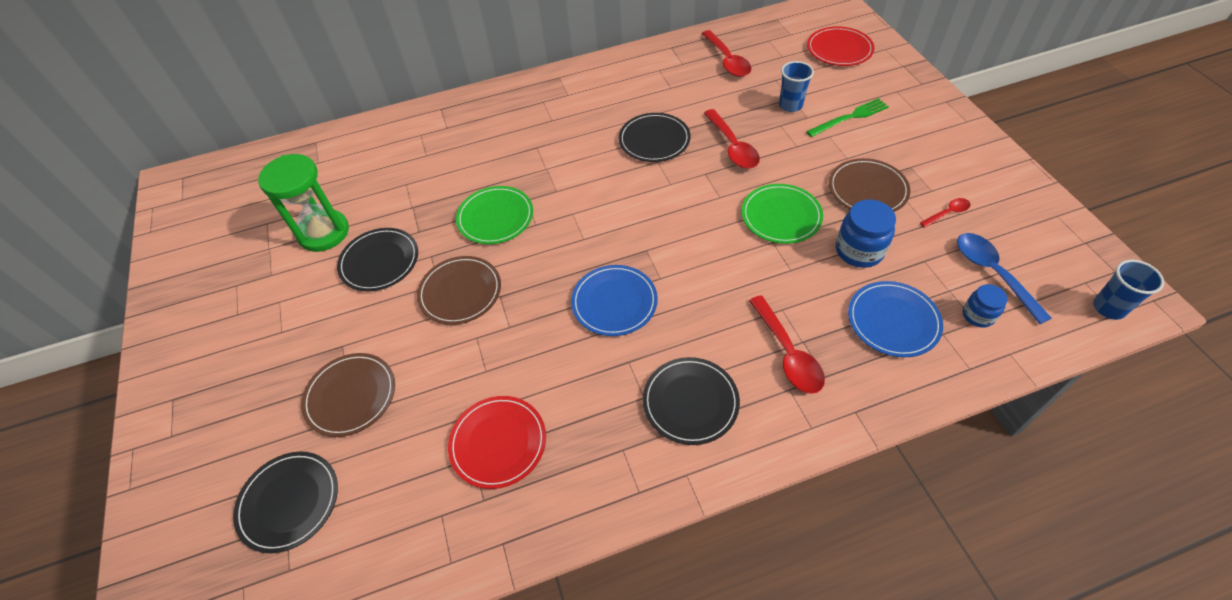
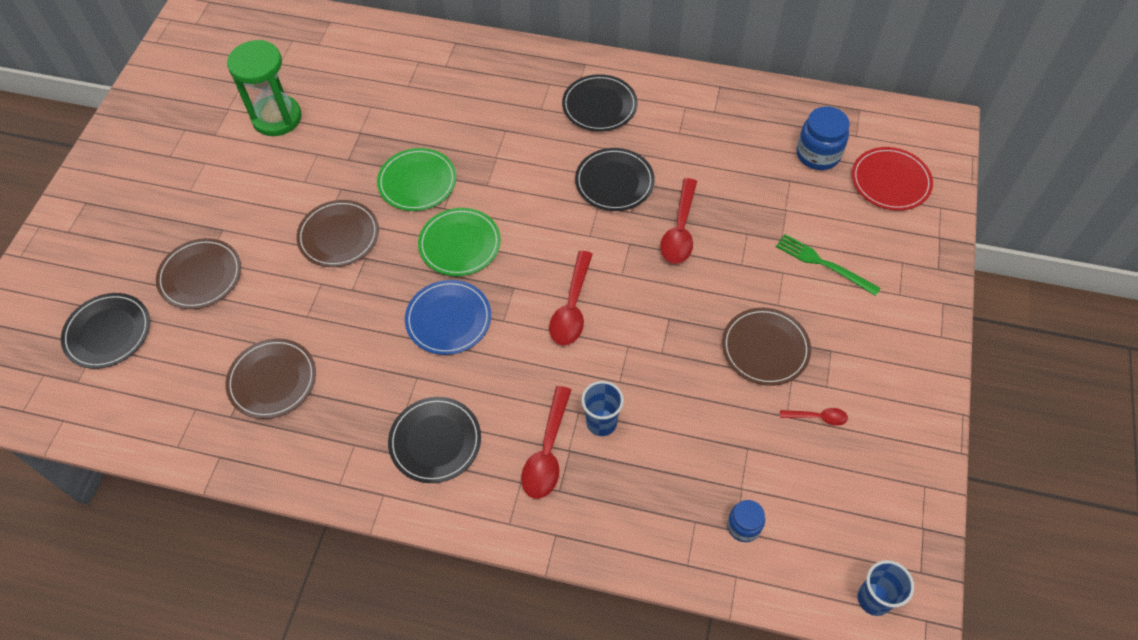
camera: 30 degrees right, 5 degrees up
(379, 261) = (299, 170): black plate -> black plate (599, 105)
(498, 443) = (272, 380): red plate -> brown plate
(727, 60) = (762, 132): red spoon -> red spoon (572, 307)
(781, 216) = (659, 326): green plate -> green plate (460, 244)
(790, 105) = (777, 217): blue cup -> blue cup (601, 422)
(849, 117) = (823, 264): green fork -> green fork turned 150 degrees counterclockwise
(859, 251) = (697, 402): blue jar -> blue jar (818, 154)
(893, 321) = (663, 482): blue plate -> none
(993, 273) = (798, 499): blue spoon -> none

